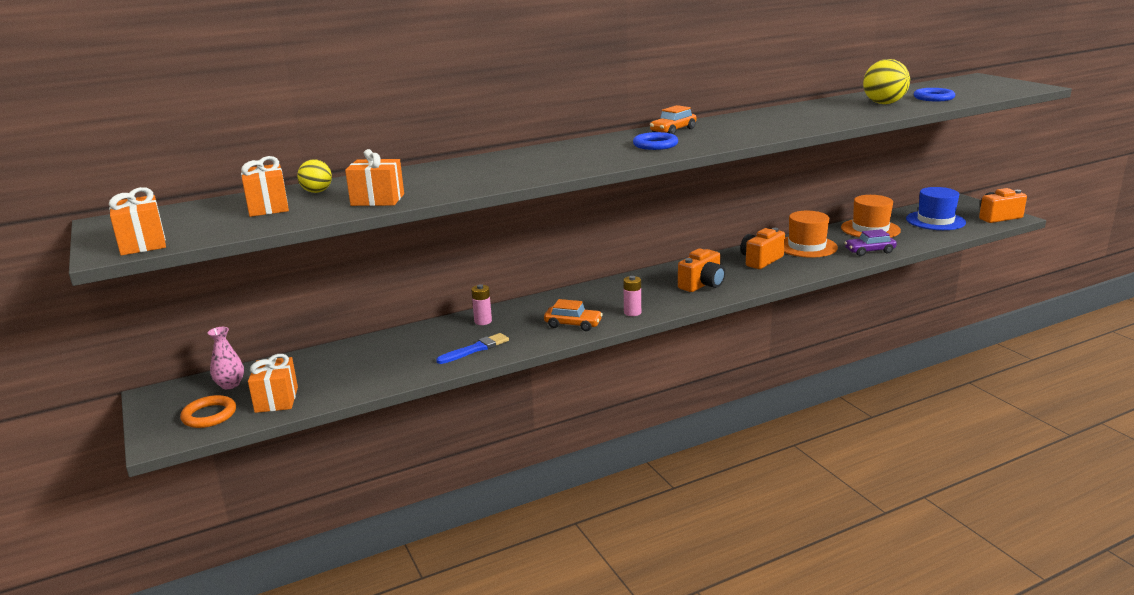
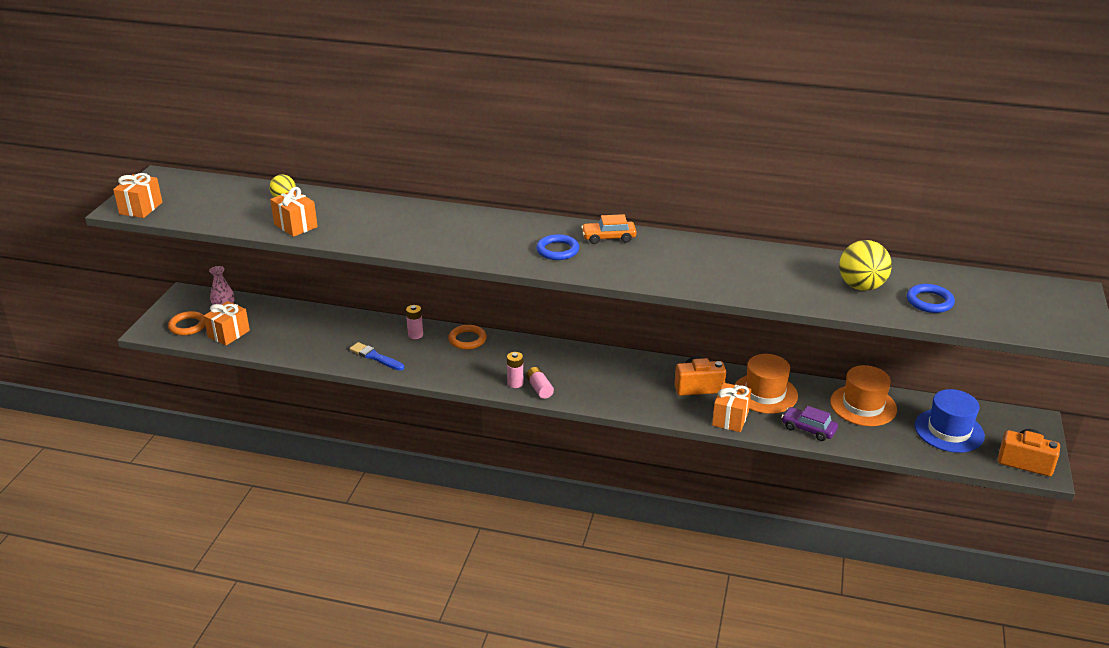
camera: 40 degrees right, 10 degrees up
(268, 207) = (238, 203): orange gift -> orange gift (730, 418)
(475, 349) = (375, 357): blue brush -> blue brush turned 150 degrees counterclockwise
(536, 306) = (467, 339): none -> orange ring
(573, 324) = (461, 371): orange car -> none
(657, 307) = (539, 388): none -> pink battery
(702, 284) = (608, 385): orange camera -> none

